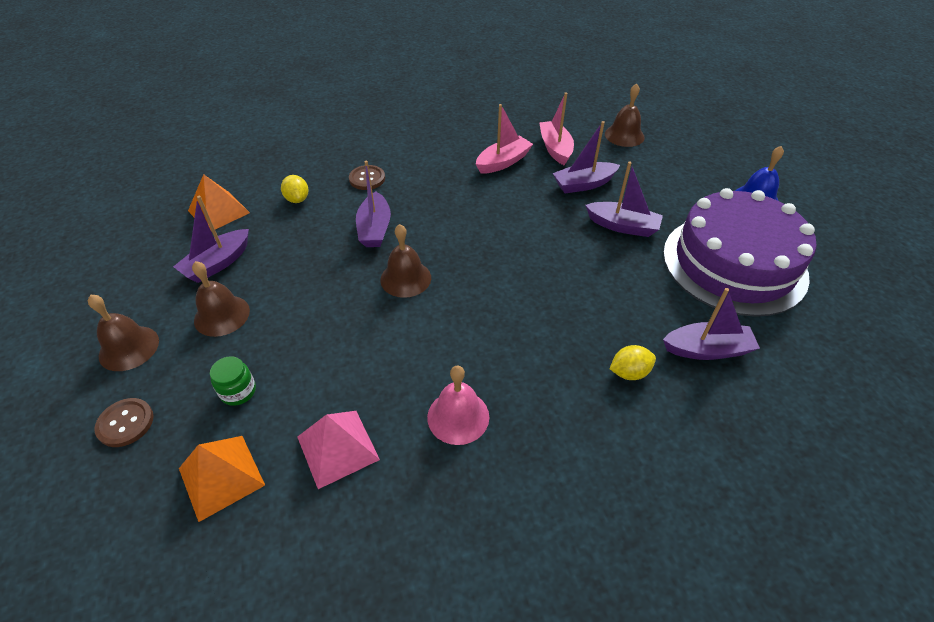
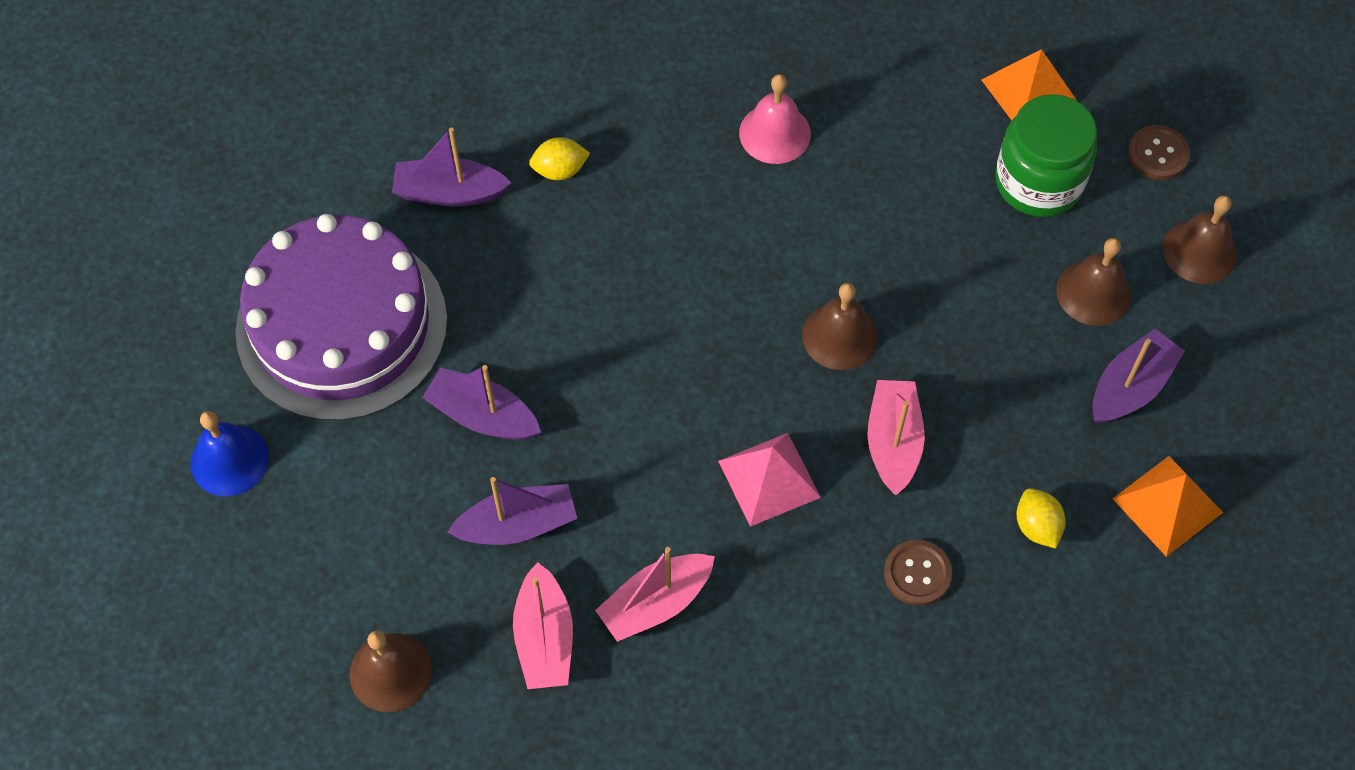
camera: 175 degrees left, 15 degrees up
(238, 391) = (1038, 182): green jar -> green jar, size x2.08
(337, 448) = (909, 110): pink pyramid -> pink pyramid (769, 479)
(375, 229) = (893, 442): purple boat -> pink boat

